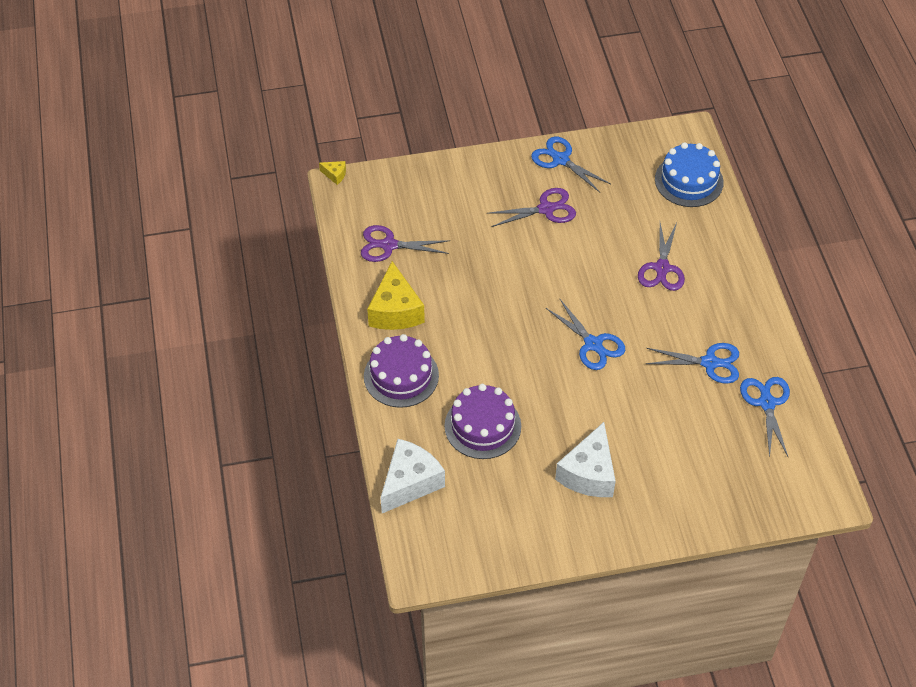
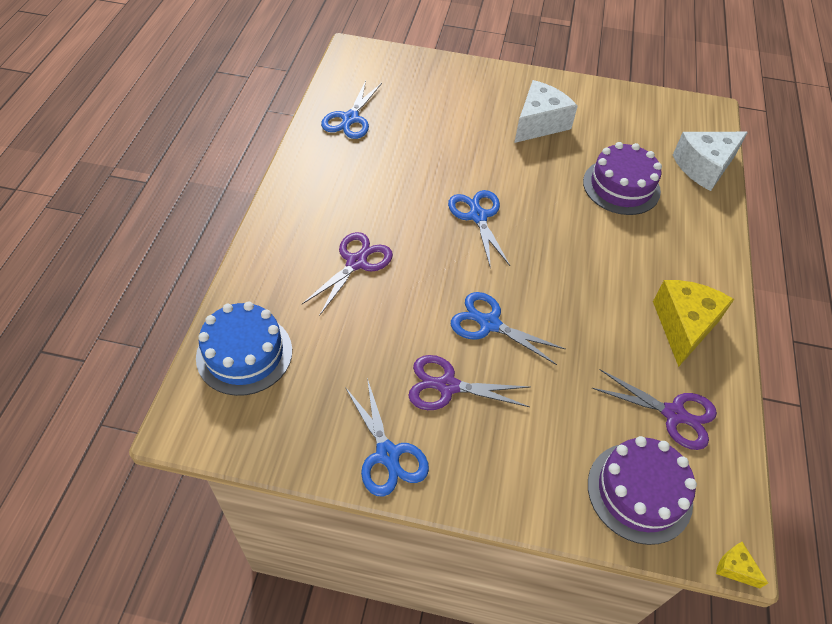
camera: 160 degrees left, 0 degrees up
(401, 376) = (692, 256): purple cake -> purple cake (639, 492)
(709, 363) = (376, 163): blue scissors -> blue scissors (489, 324)

